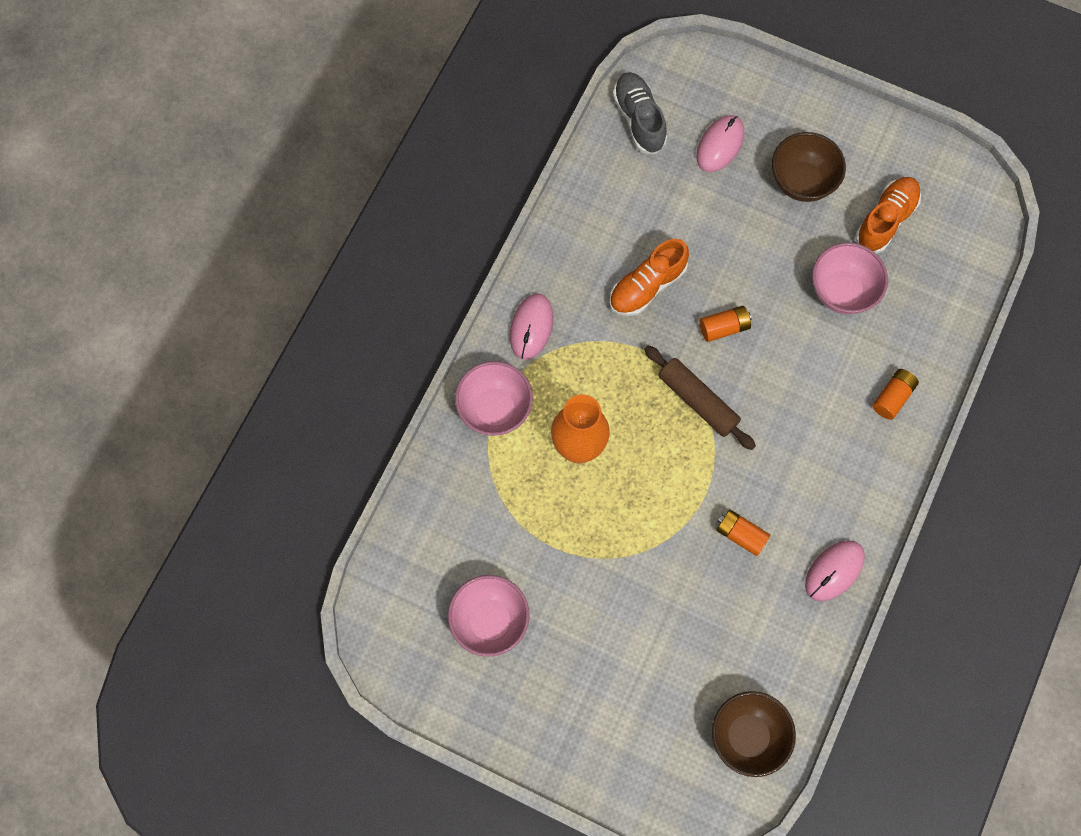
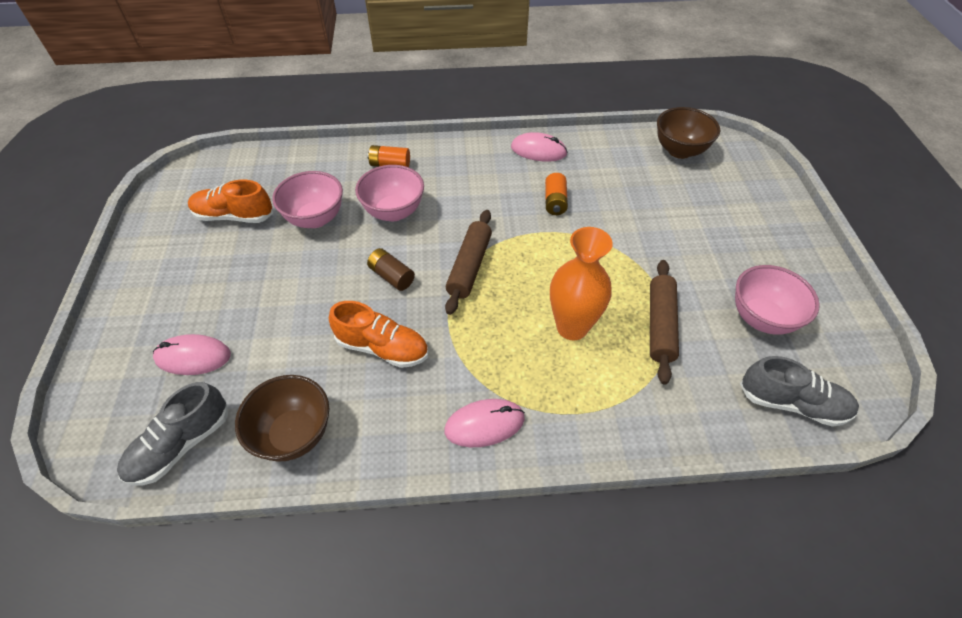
camera: 120 degrees left, 20 degrees down
(405, 572) = (791, 403): none -> grey shoe
(495, 409) = (589, 412): pink bowl -> pink bowl (393, 212)
(536, 525) = (660, 325): none -> brown rolling pin
(724, 327) = (392, 276): orange battery -> brown battery
(802, 181) = (215, 280): brown bowl -> brown bowl (294, 434)

